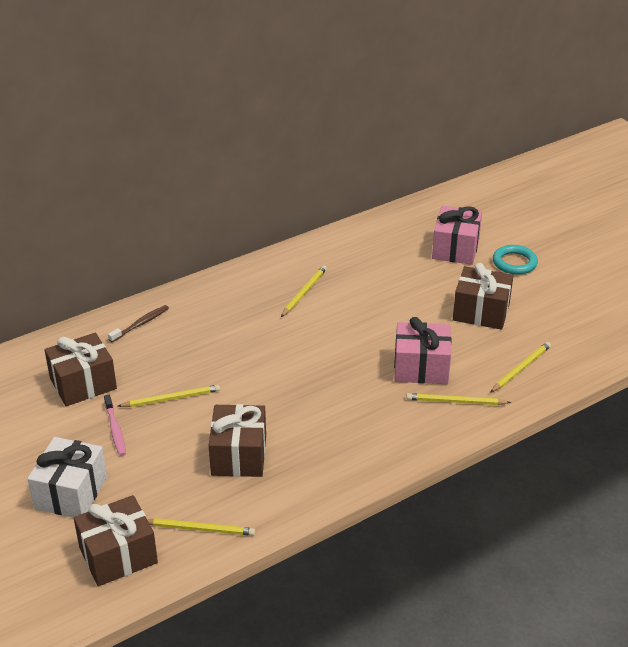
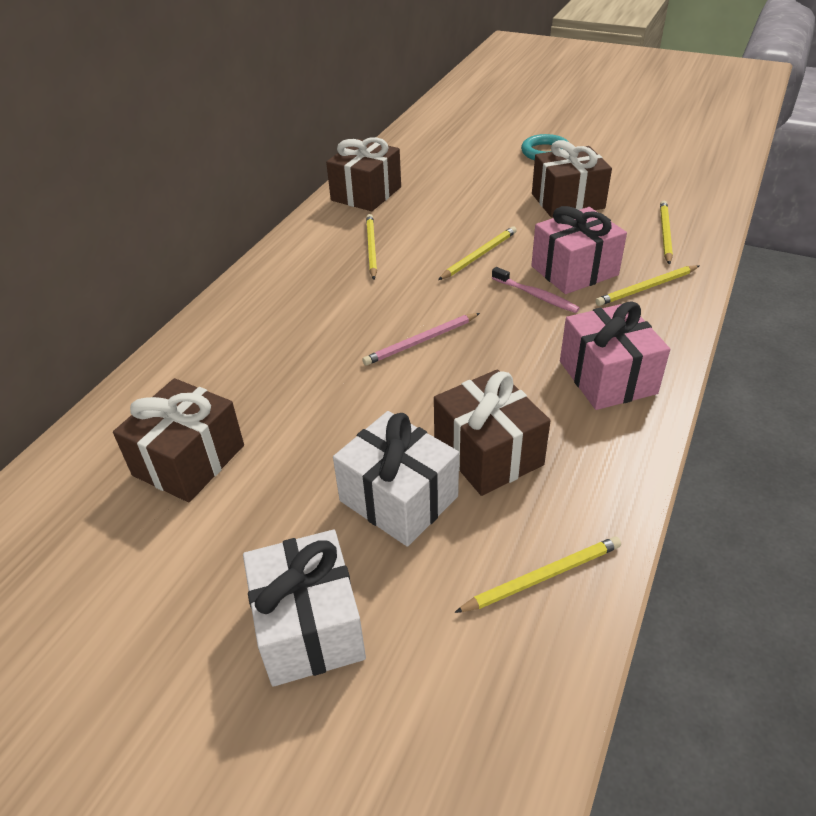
camera: 30 degrees left, 5 degrees up
(115, 430) = (292, 500): pink toothbrush -> pink toothbrush (536, 295)
(118, 555) = (472, 686): brown gift -> brown gift (366, 194)
(140, 324) = (204, 354): brown toothbrush -> none
(168, 455) = (398, 498): none -> white gift
(171, 398) = (331, 424): yellow pencil -> yellow pencil (479, 255)
(270, 372) = (421, 341): none -> pink pencil
(455, 249) = (479, 159): pink gift -> pink gift (607, 377)

